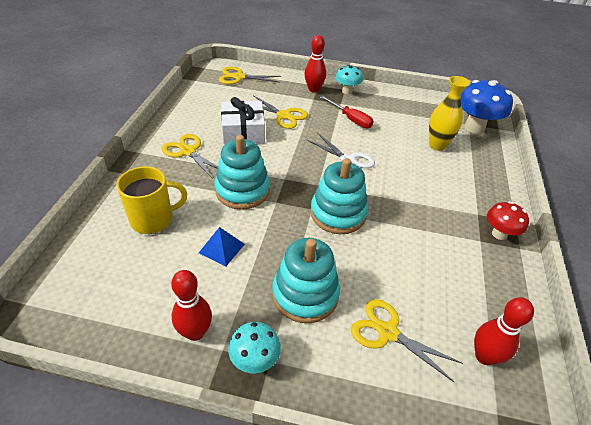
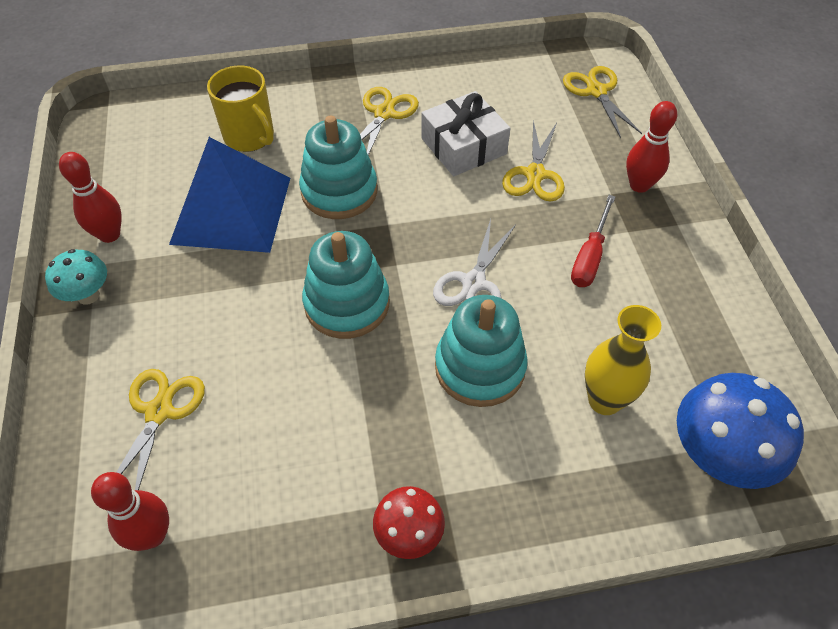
camera: 70 degrees right, 10 degrees up
(221, 248) = (231, 210): blue pyramid -> blue pyramid, size x2.37
(305, 294) = (190, 311): turquoise stacking toy -> turquoise stacking toy (480, 367)
(347, 91) = (674, 229): turquoise mushroom -> none

